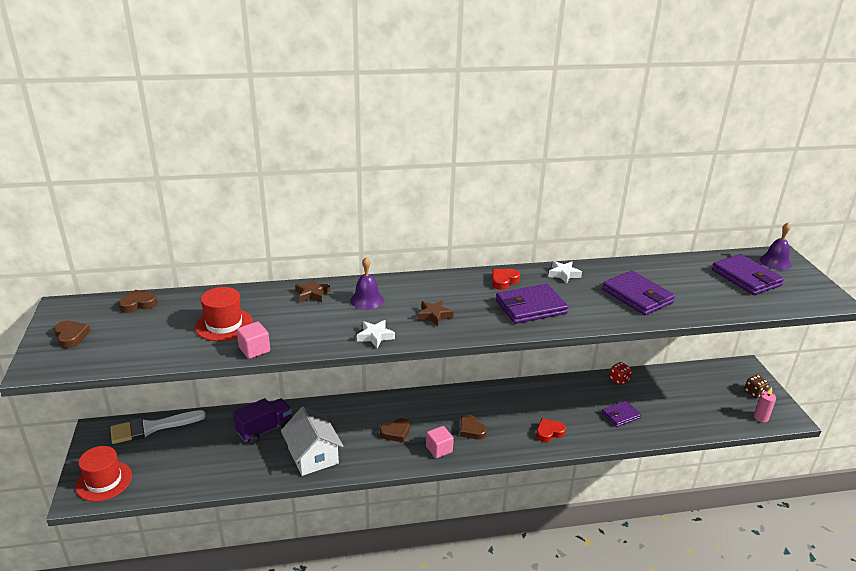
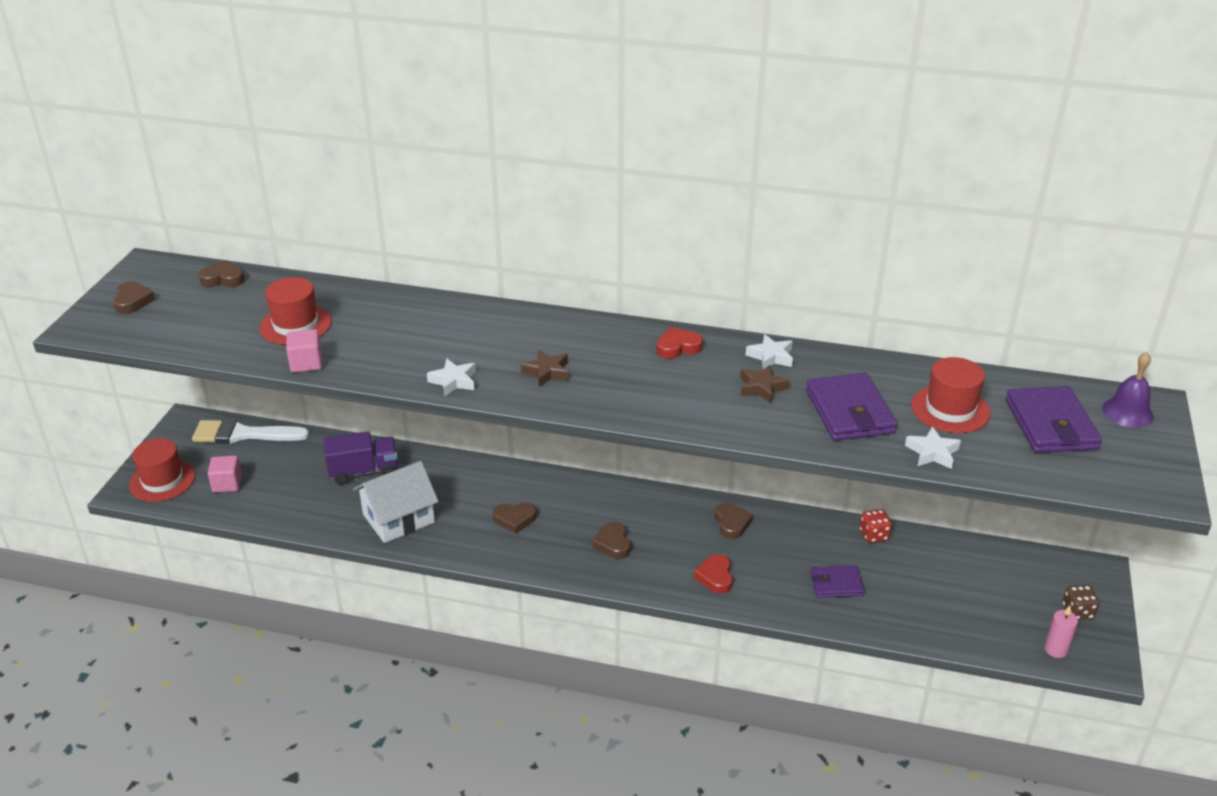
camera: 25 degrees right, 5 degrees up
(312, 294) = (421, 310): brown star -> brown star (762, 388)
(313, 455) = (398, 518): white house -> white house turned 60 degrees clockwise
(367, 300) = (480, 332): purple bell -> none
(439, 449) = (554, 556): pink cube -> pink cube (227, 484)
(530, 307) = (682, 391): purple wallet -> none
(534, 396) = (732, 523): none -> brown heart
(549, 432) = (715, 577): red heart -> red heart turned 90 degrees counterclockwise
(688, 282) = (950, 409): none -> red hat
(703, 309) = (932, 453): none -> white star

